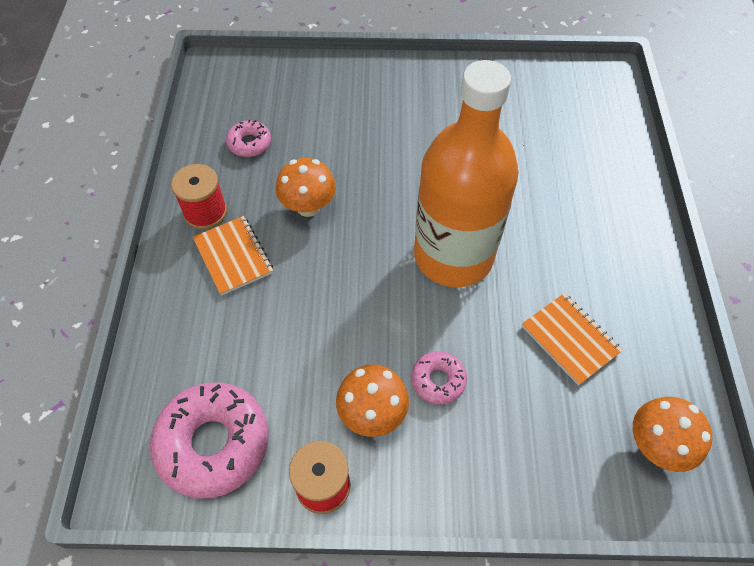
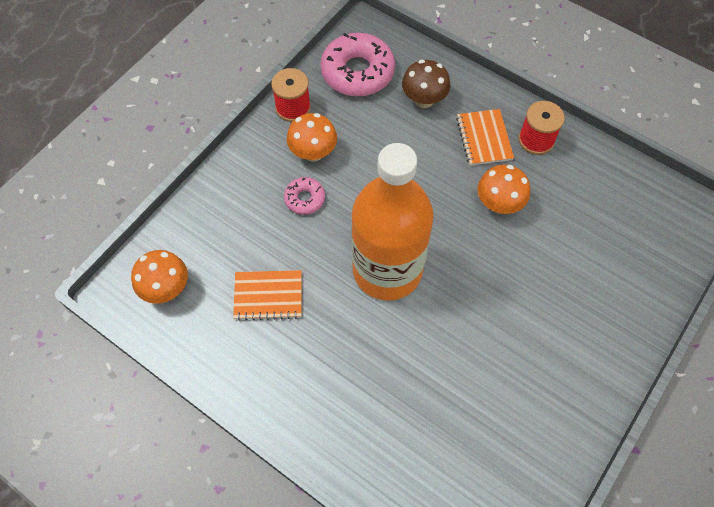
camera: 125 degrees right, 5 degrees up
(214, 341) = (424, 100): none -> brown mushroom
(233, 256) = (484, 138): orange notebook -> orange notebook turned 75 degrees clockwise
(249, 143) = (591, 198): pink donut -> none

